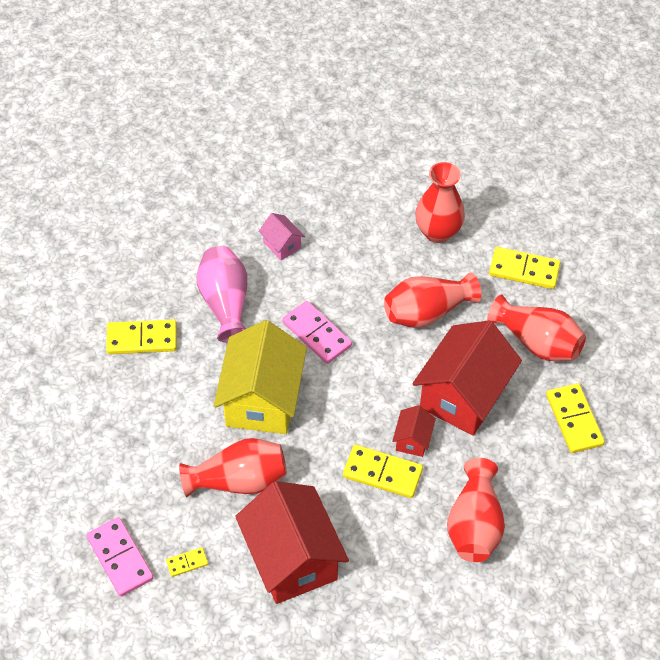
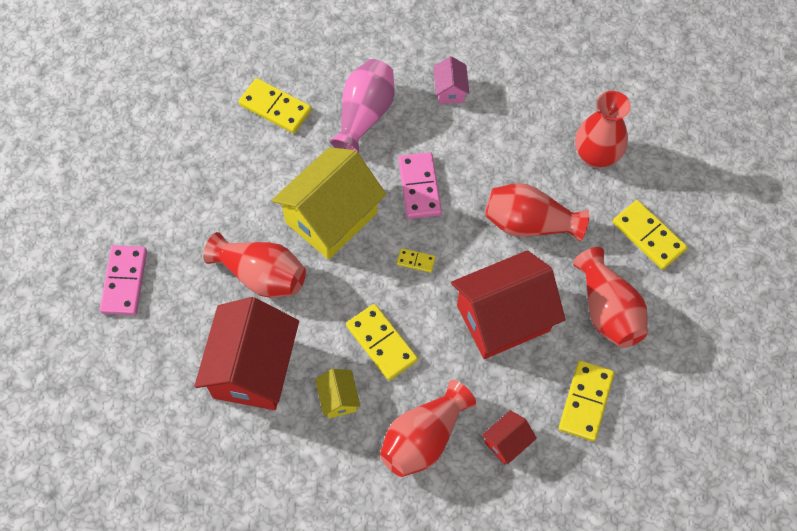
camera: 35 degrees right, 10 degrees up
(187, 562) = (171, 318): yellow domino -> yellow domino (416, 261)
(382, 538) = (338, 399): none -> yellow house
(412, 440) = (429, 330): red house -> red house (507, 442)

